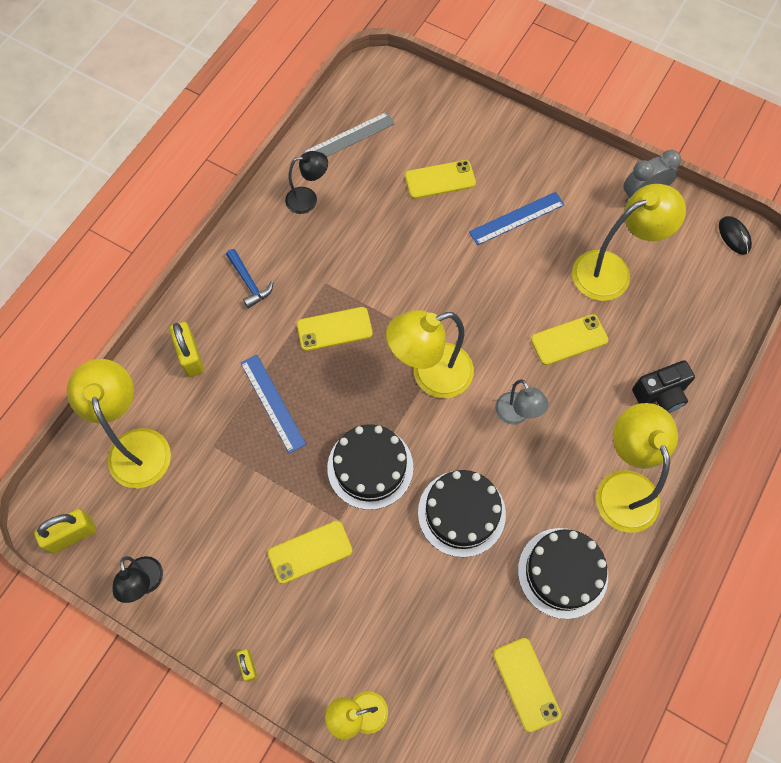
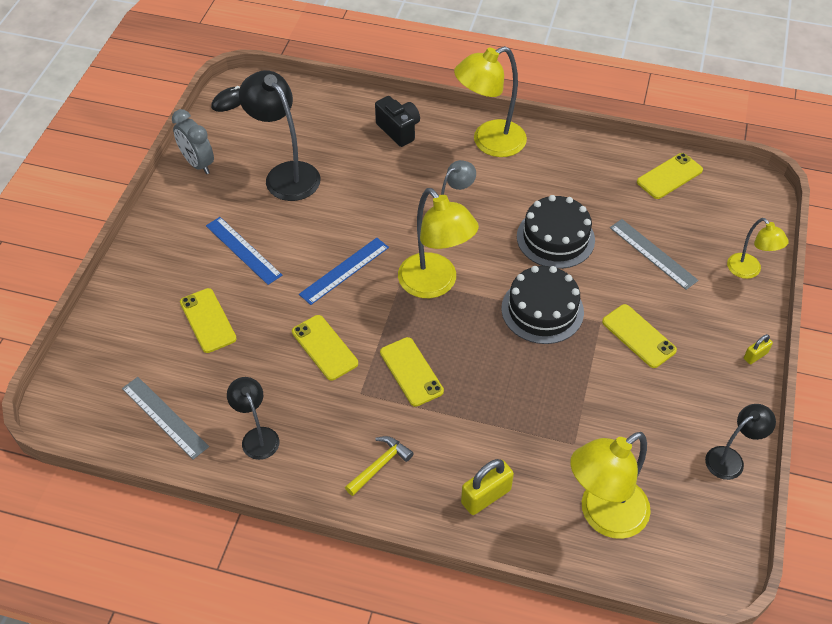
camera: 105 degrees left, 15 degrees down
(72, 535) = (720, 544): yellow padlock -> none
(249, 282) = (380, 465): blue hammer -> yellow hammer
(272, 403) = (510, 404): blue ruler -> blue ruler (344, 271)
(412, 612) = (652, 254): none -> grey ruler
(562, 572) = (575, 168): black cake -> none
(569, 340) = (366, 193): yellow phone -> yellow phone (324, 347)
(612, 271) = (286, 174): yellow lamp -> black lamp

